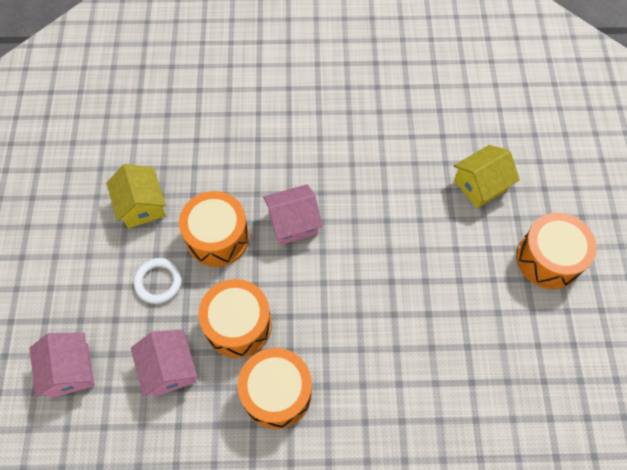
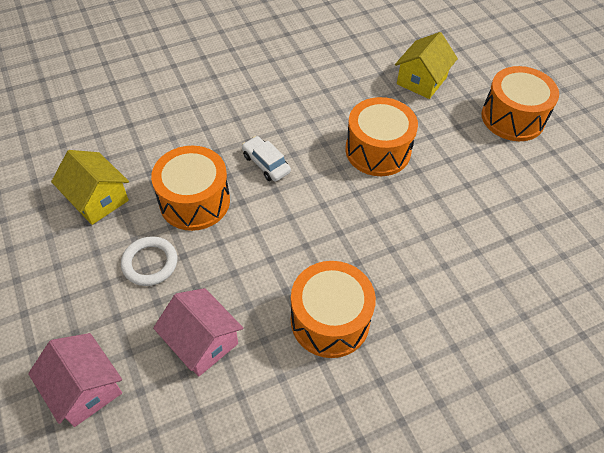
camera: 25 degrees left, 10 degrees down
(238, 325) = (256, 272): orange drum -> orange drum (378, 150)
(293, 222) = (266, 164): pink house -> white car

